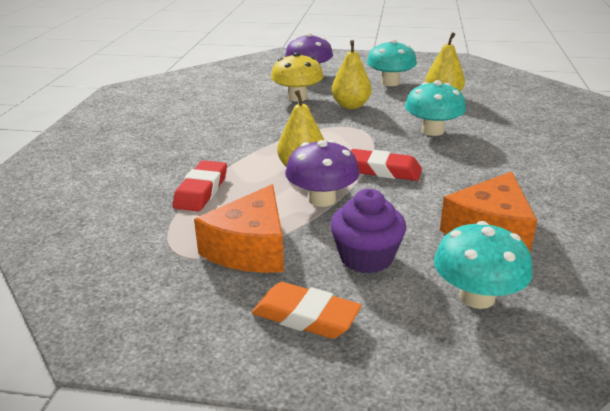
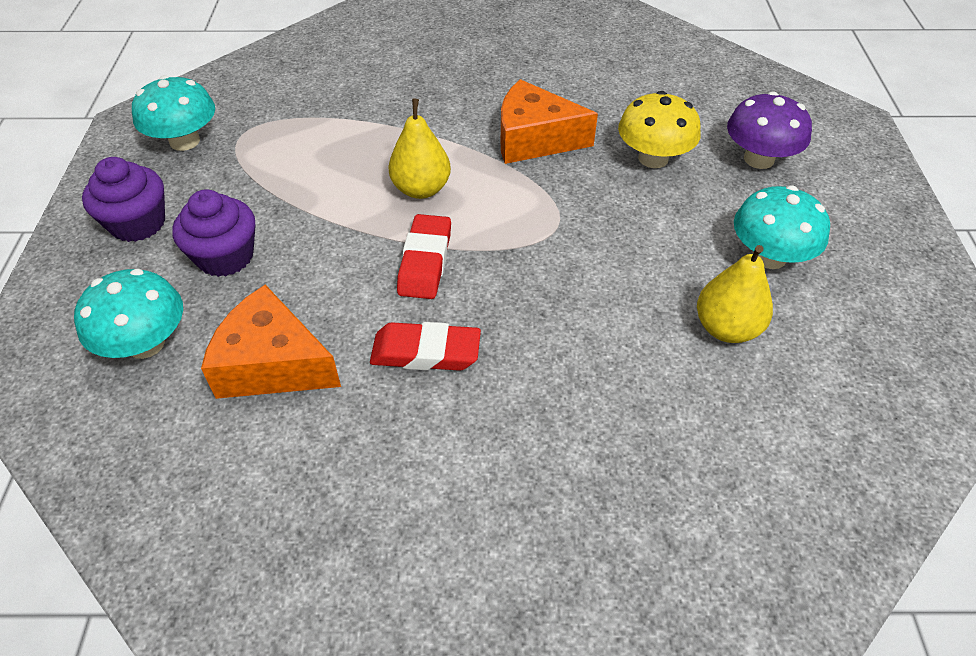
camera: 80 degrees right, 20 degrees up
(201, 191) = (360, 124): red eraser -> red eraser (426, 352)
(250, 248) = (248, 175): orange cheese -> orange cheese (534, 139)
(305, 317) = (138, 223): orange eraser -> purple cupcake
(322, 199) = (346, 213): purple mushroom -> none
(351, 106) = (641, 216): yellow pear -> none
(432, 131) = (569, 312): turquoise mushroom -> turquoise mushroom (185, 141)

